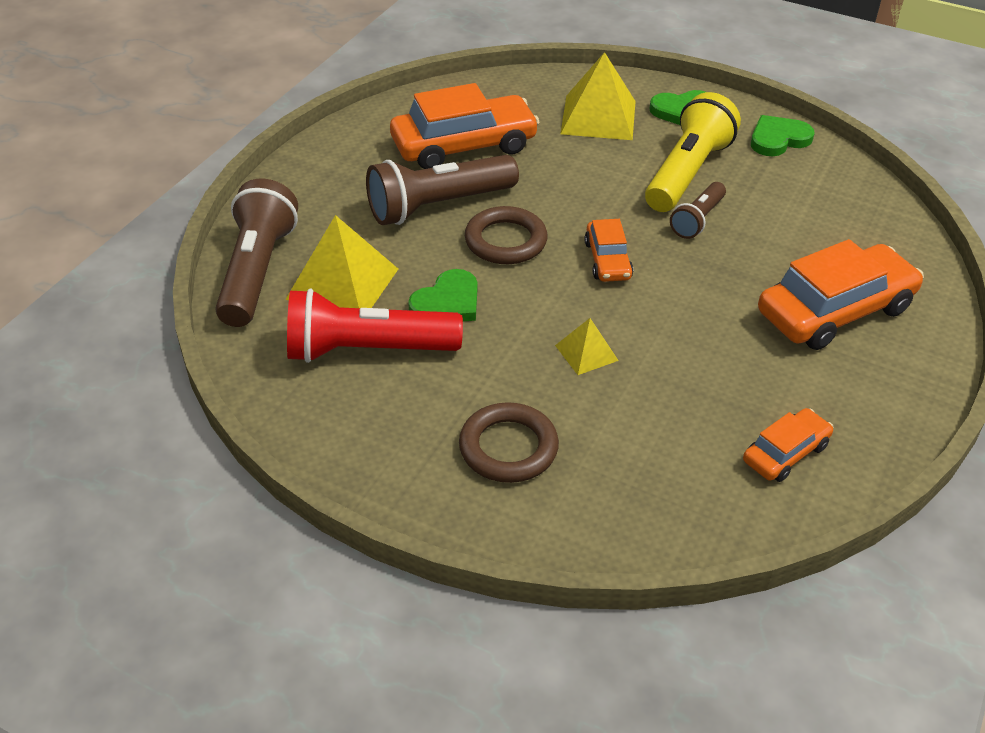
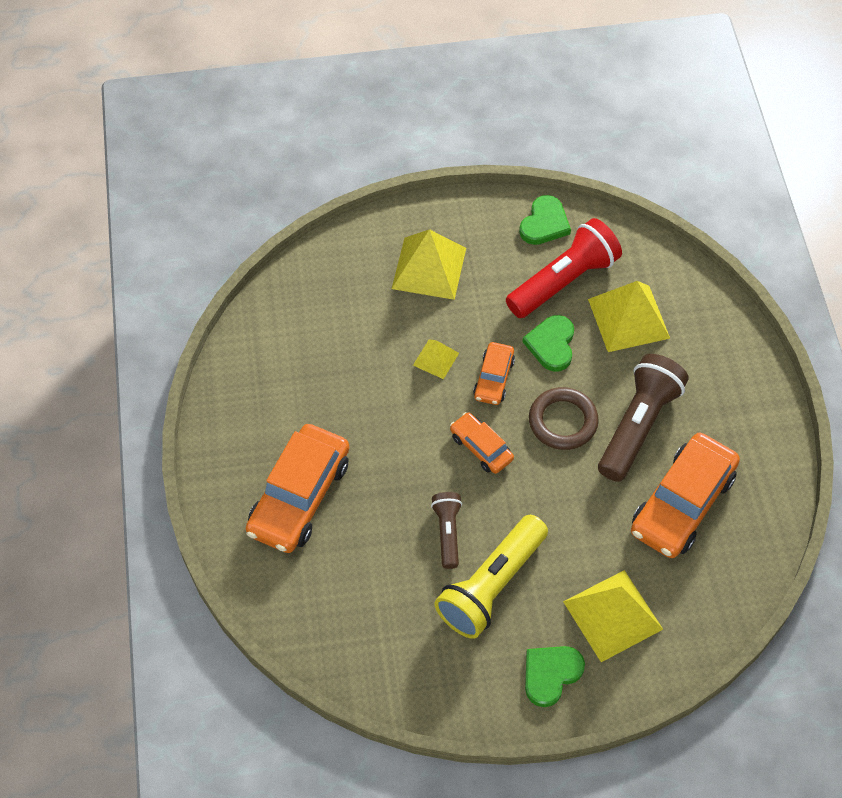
camera: 145 degrees right, 15 degrees up
(256, 271) = (690, 294): brown flashlight -> none
(508, 448) = (429, 268): brown ring -> yellow pyramid
(687, 172) = (491, 586): yellow flashlight -> yellow flashlight turned 45 degrees clockwise
(778, 139) = (446, 687): green heart -> green heart (544, 223)
(785, 453) = (274, 357): orange car -> orange car (493, 378)

